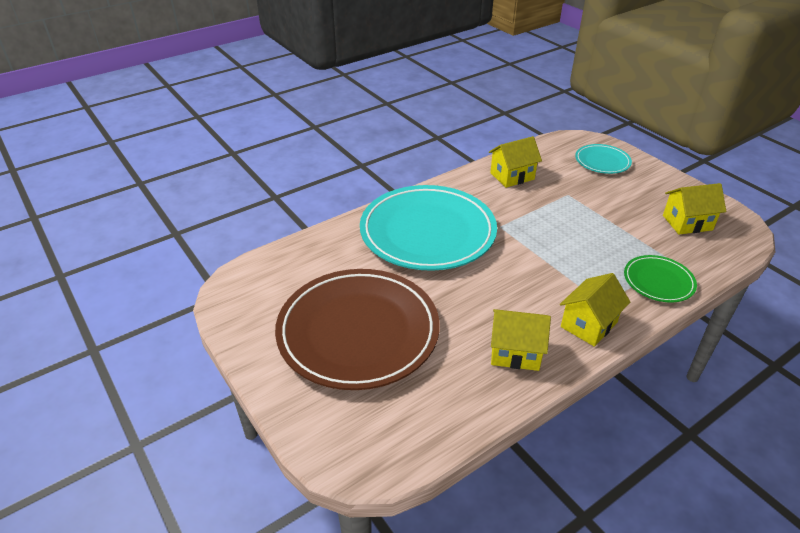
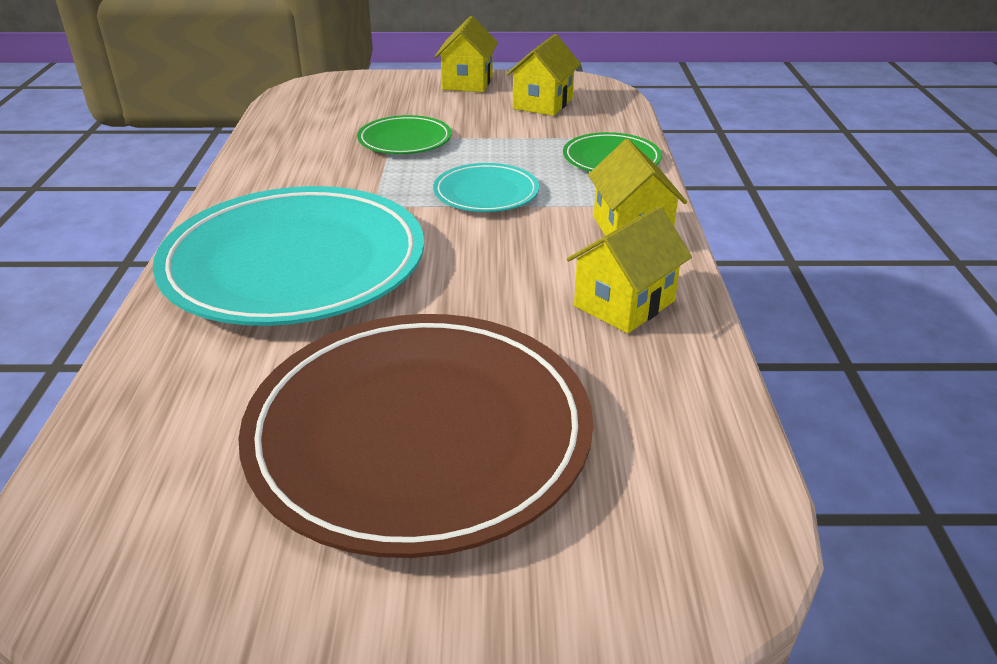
camera: 55 degrees left, 5 degrees down
(512, 176) = (295, 153): yellow house -> yellow house (467, 82)
(571, 200) = (405, 140): none -> green plate
(602, 161) = (371, 94): turquoise plate -> turquoise plate (486, 193)

